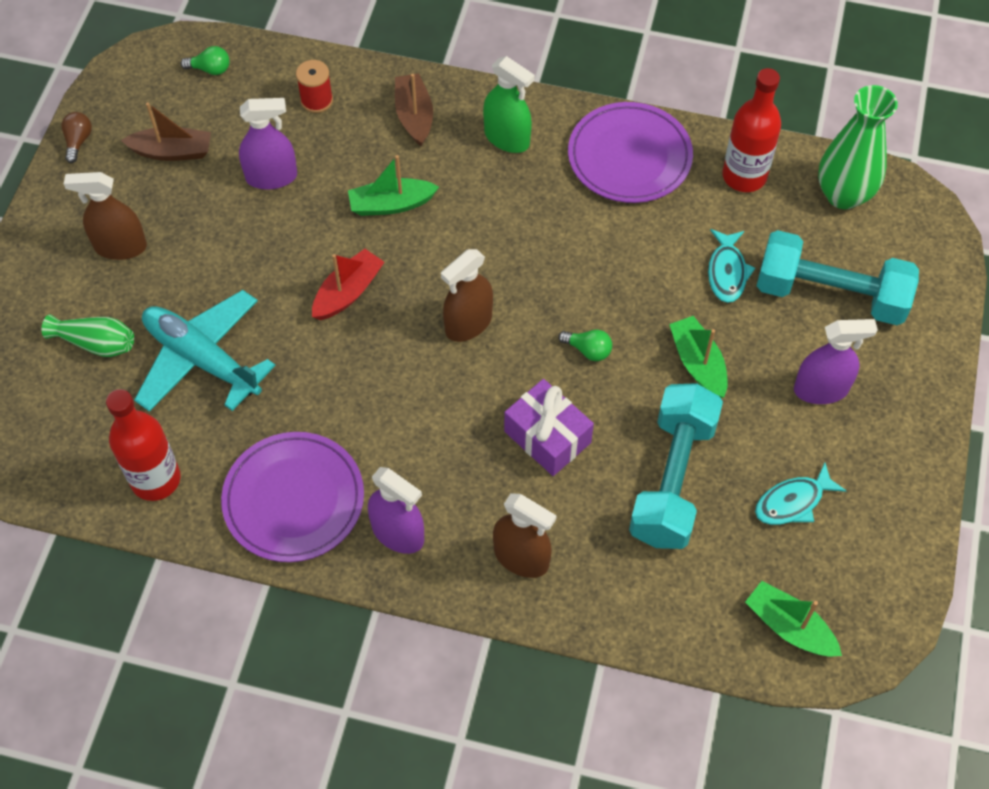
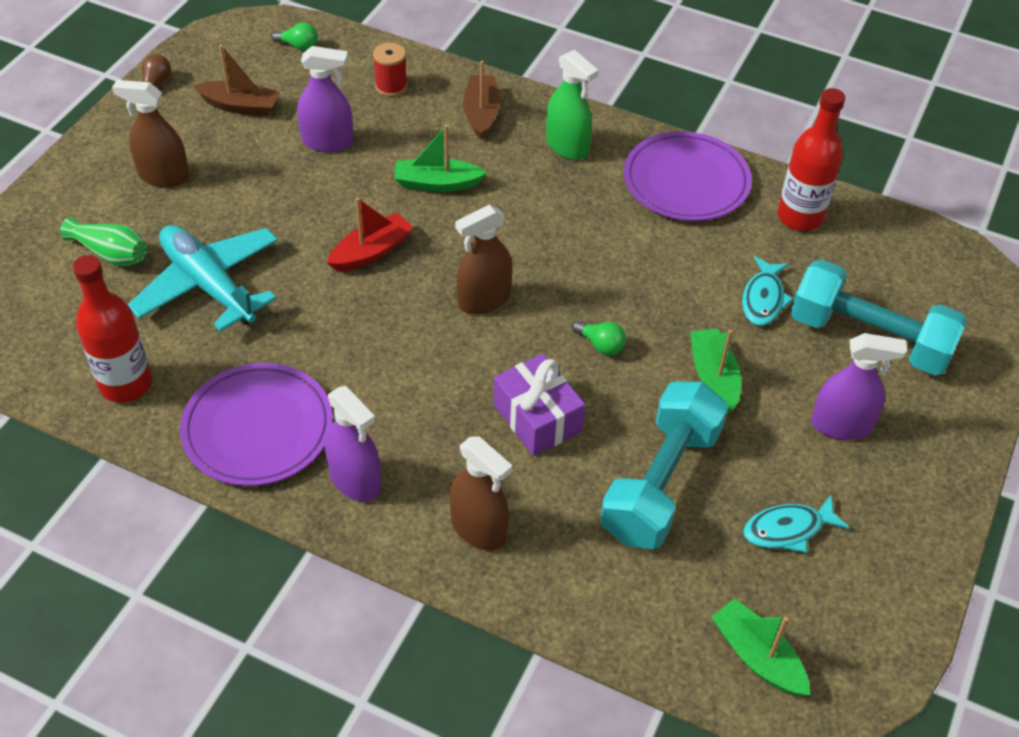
camera: 10 degrees right, 10 degrees down
(843, 195) = (900, 250): green vase -> none

